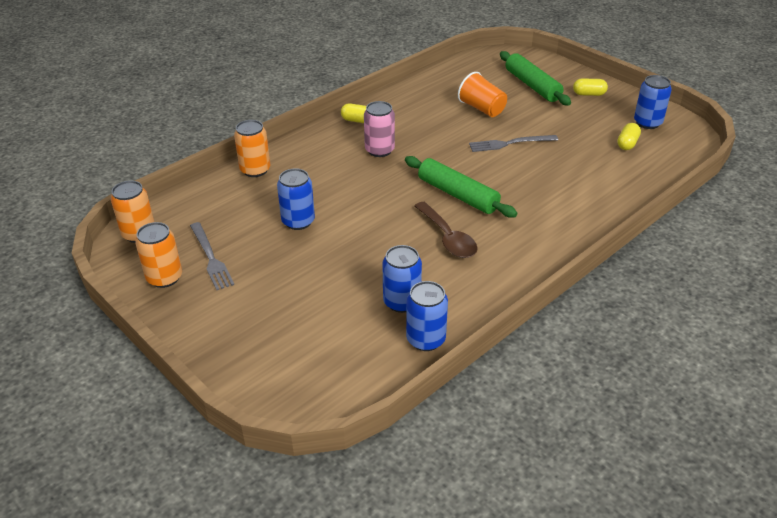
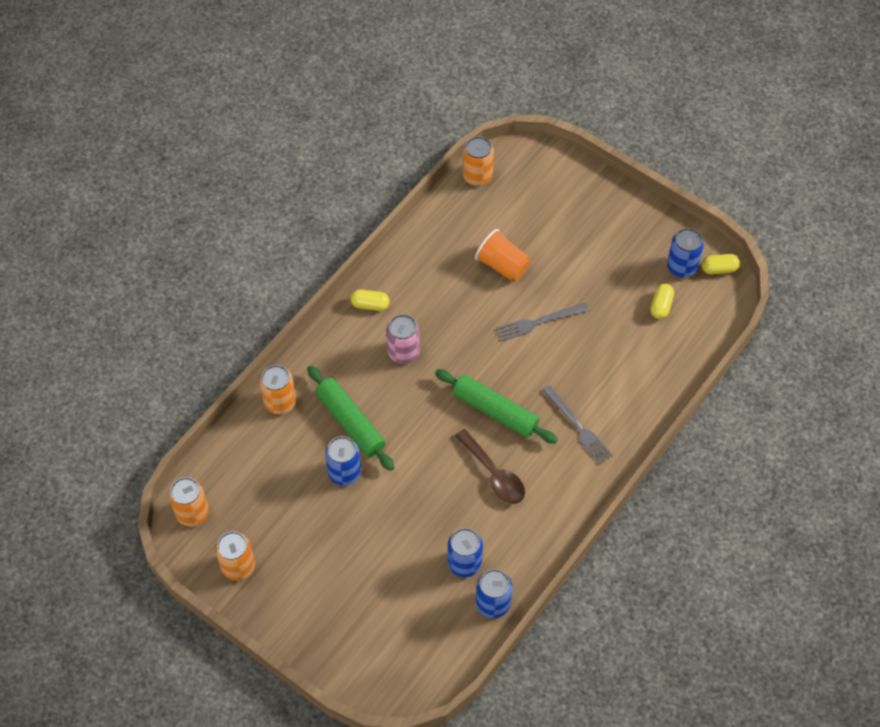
camera: 10 degrees left, 20 degrees up
(211, 258) = (273, 534): grey fork -> grey fork (578, 427)
(469, 61) = (477, 176): none -> orange can
(532, 86) = (554, 214): green rolling pin -> green rolling pin (350, 422)
(589, 94) = (617, 223): yellow capsule -> yellow capsule (719, 269)

